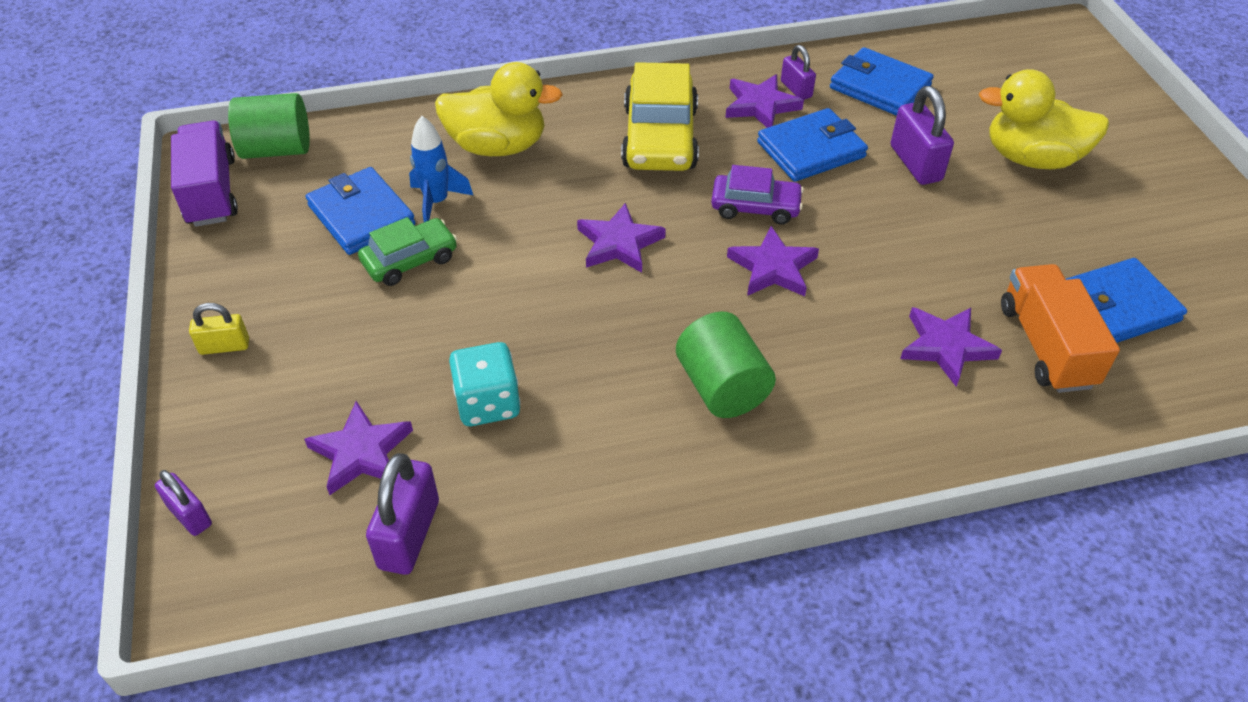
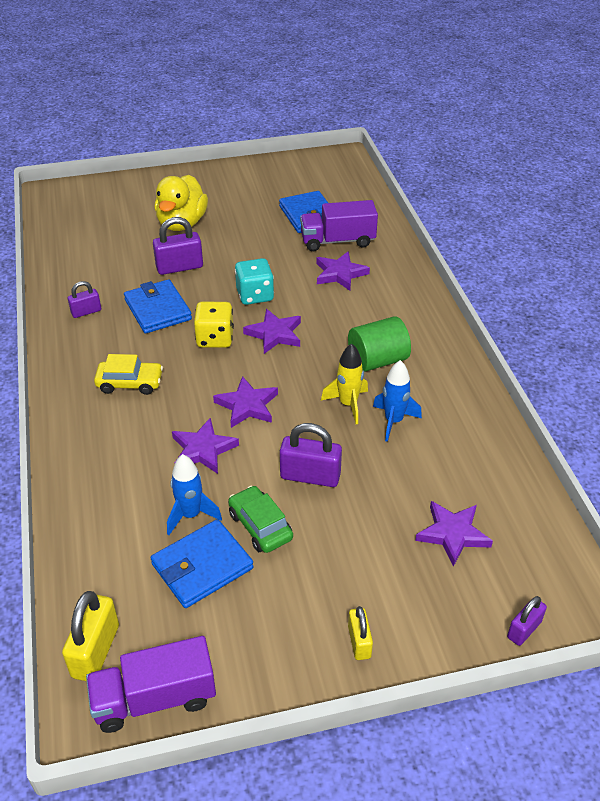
camera: 90 degrees left, 5 degrees down
(277, 149) = (95, 651): green cylinder -> yellow padlock
(409, 534) = (512, 500): purple padlock -> purple padlock (310, 476)
(487, 403) = (402, 469): turquoise dice -> turquoise dice (255, 295)
(498, 146) = (122, 479): yellow duck -> none
(584, 399) = (393, 421): none -> blue rocket
(620, 348) = (348, 404): none -> yellow rocket
(660, 138) = (130, 383): yellow car -> yellow car, size x0.60
(755, 207) = (215, 338): purple car -> yellow dice
(760, 105) = (102, 330): purple star -> purple star (203, 449)
(880, 87) = (94, 273): blue wallet -> none
(1046, 346) = (337, 241): orange truck -> purple truck

